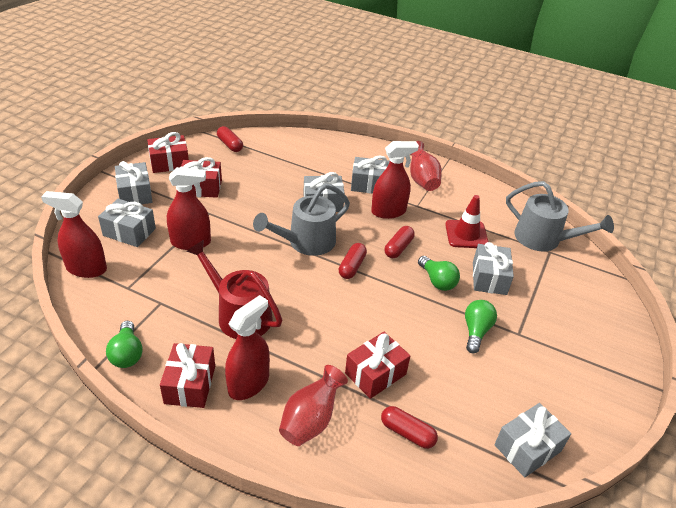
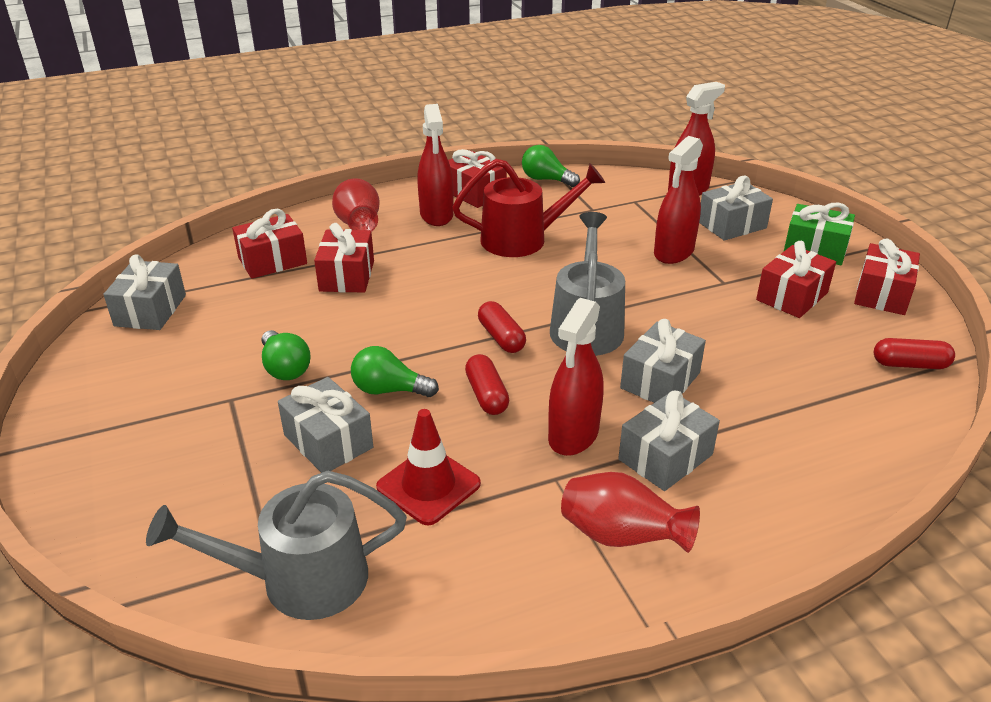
camera: 135 degrees right, 5 degrees down
(135, 193) = (815, 249): grey gift -> green gift
(407, 433) = (272, 261): red capsule -> red gift

